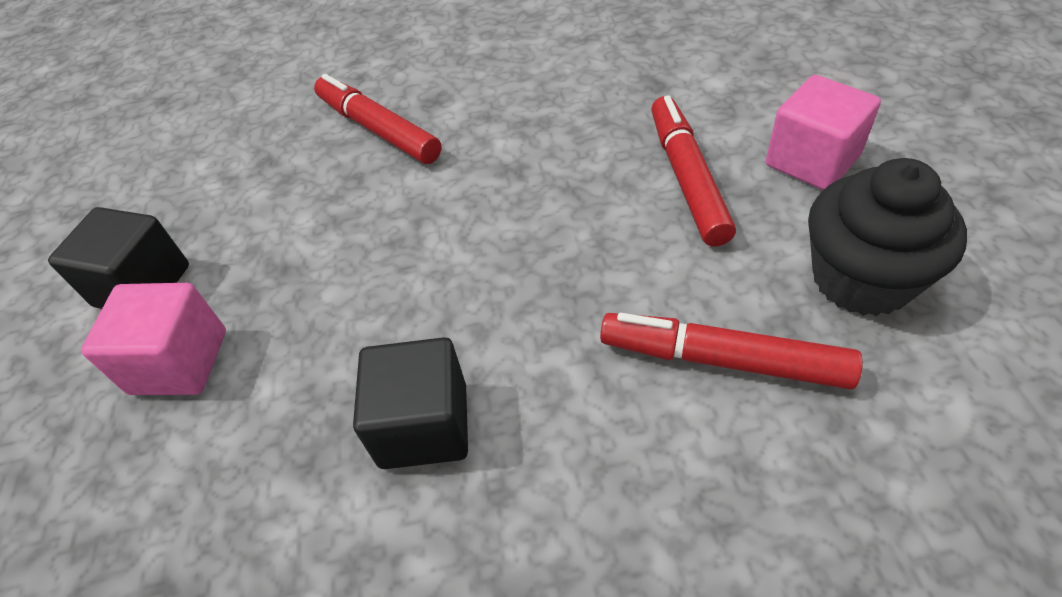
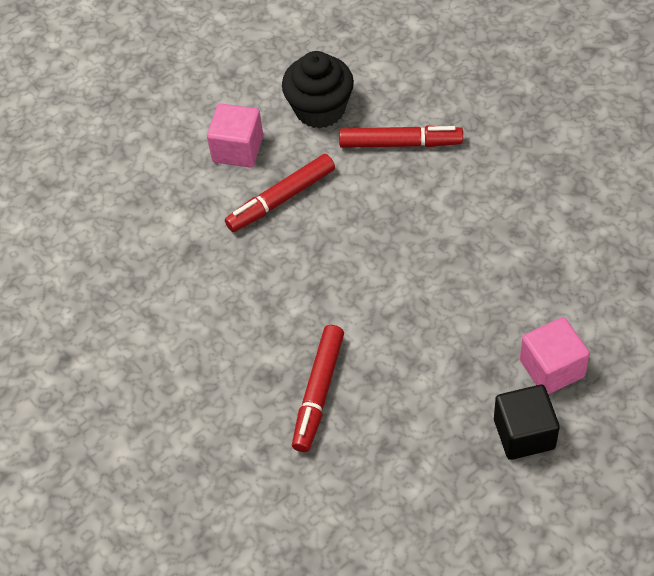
camera: 120 degrees left, 5 degrees up
(424, 425) = (508, 236): black cube -> none
(723, 360) = (400, 143): red marker -> red marker turned 75 degrees counterclockwise

